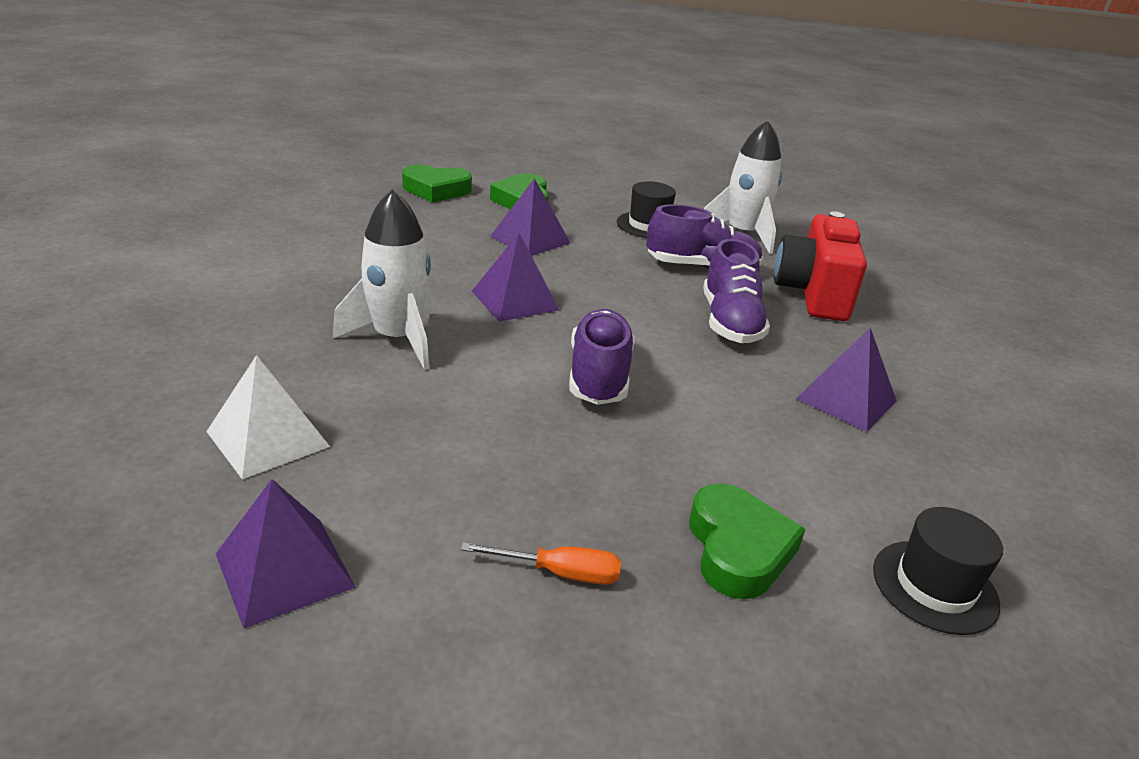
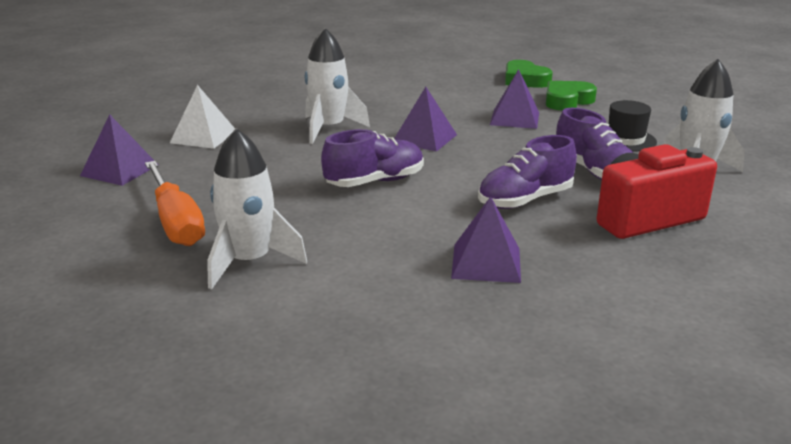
camera: 60 degrees right, 5 degrees down
(559, 573) = (176, 222): orange screwdriver -> orange screwdriver, size x1.96
(738, 549) = (249, 261): green heart -> white rocket
(934, 586) = (286, 333): black hat -> none

